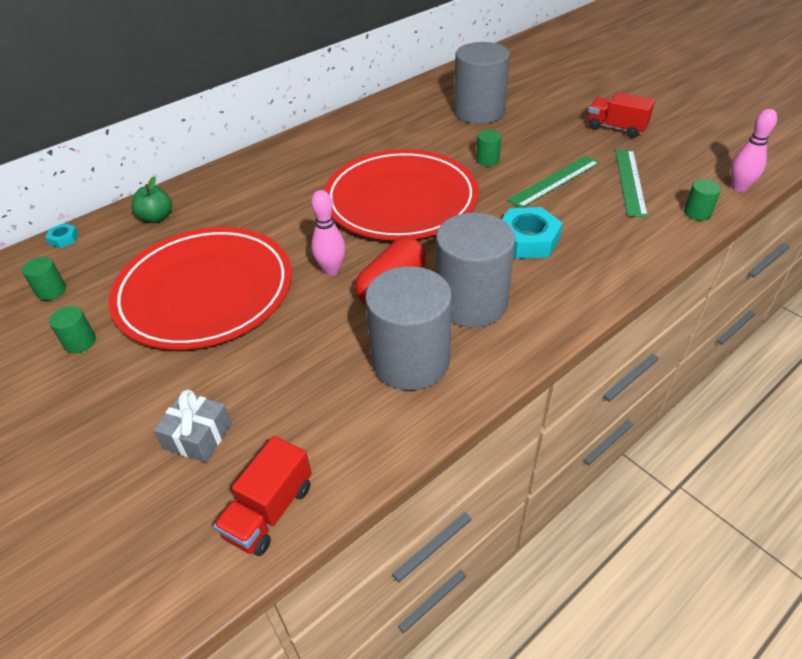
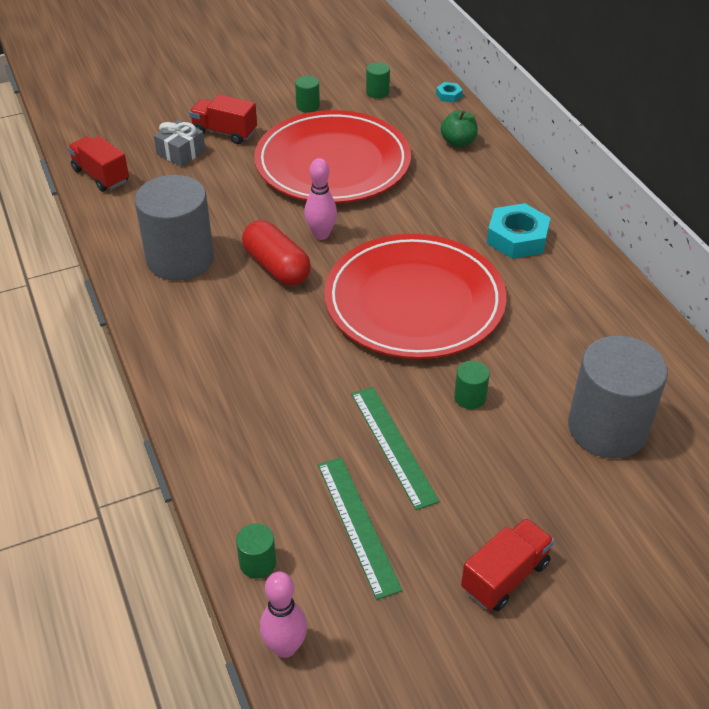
camera: 105 degrees right, 0 degrees up
(145, 405) = (225, 132): none -> red truck
(471, 303) = (224, 311): grey cylinder -> none
(527, 240) = (292, 380): turquoise nut -> turquoise nut (517, 238)
(630, 181) = (357, 525): green ruler -> green ruler turned 45 degrees clockwise

